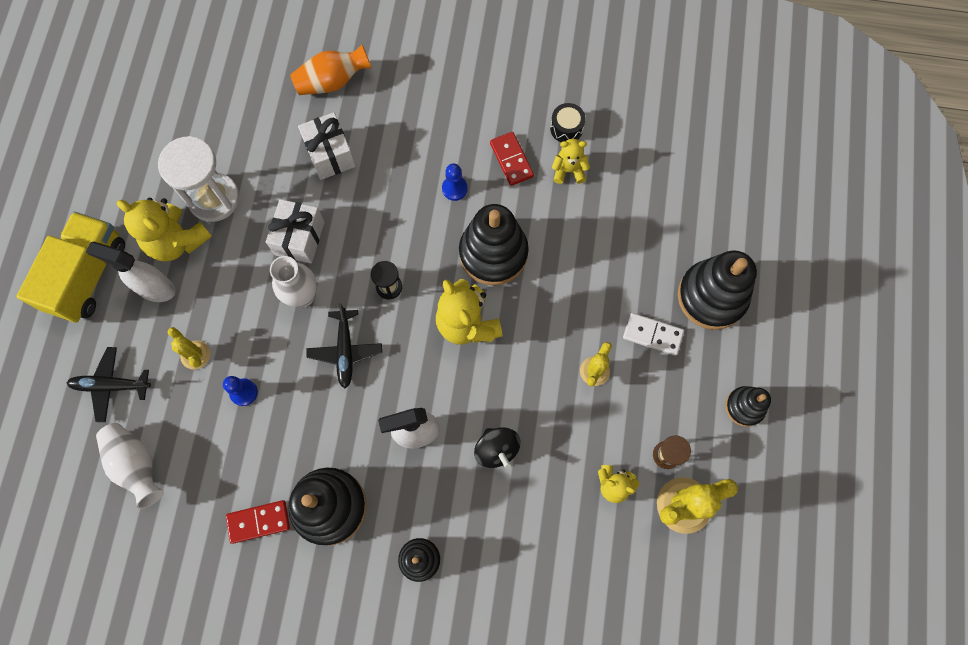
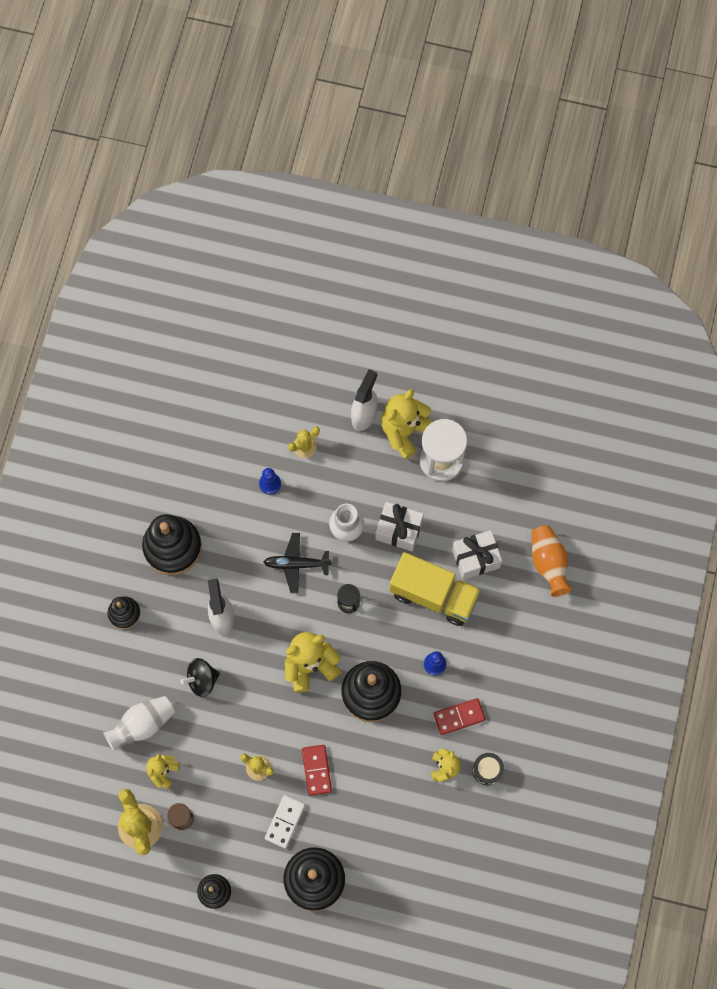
camera: 95 degrees right, 0 degrees up
(87, 276) = (380, 362): yellow truck -> yellow truck (434, 594)
(111, 385) = (286, 383): black plane -> none
(137, 465) = (221, 404): white vase -> white vase (142, 724)
(258, 521) = (167, 494): red domino -> red domino (317, 770)

